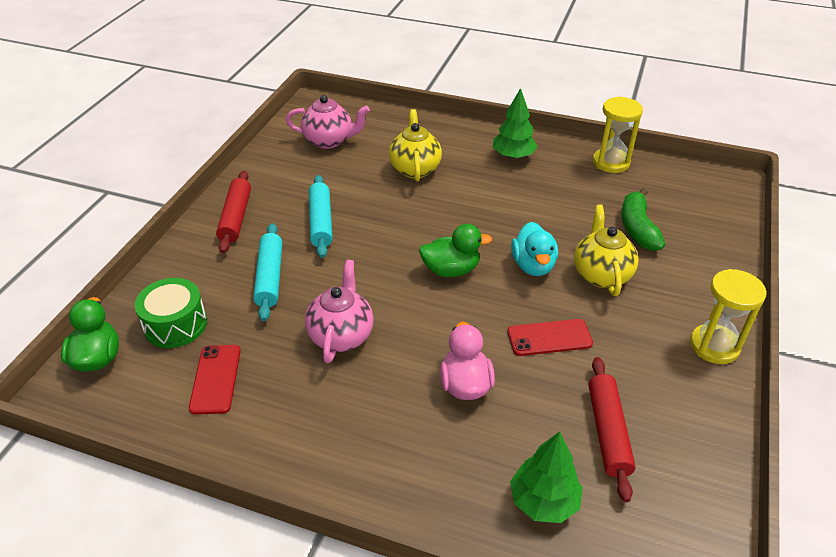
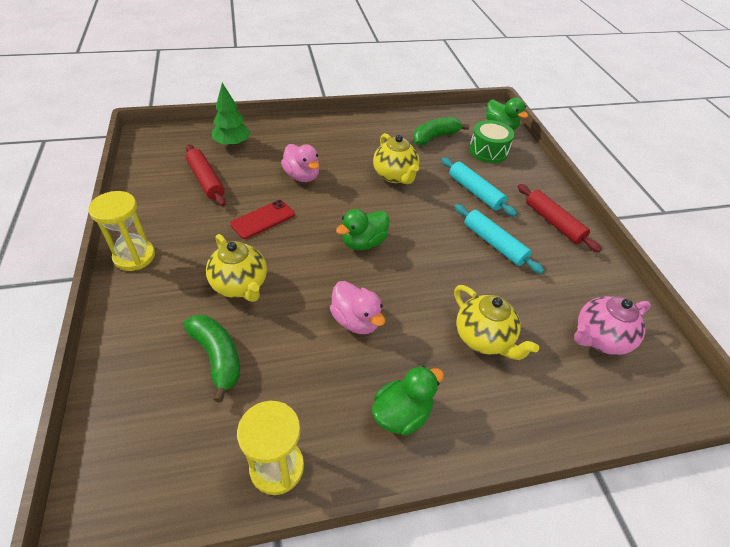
camera: 145 degrees right, 5 degrees up
(215, 379) = (434, 137): red phone -> green banana
(341, 335) = (395, 176): pink teapot -> yellow teapot
(507, 212) = (356, 320): none -> pink duck
(513, 156) = (402, 414): green tree -> green duck
(533, 266) = (302, 271): turquoise duck -> none

